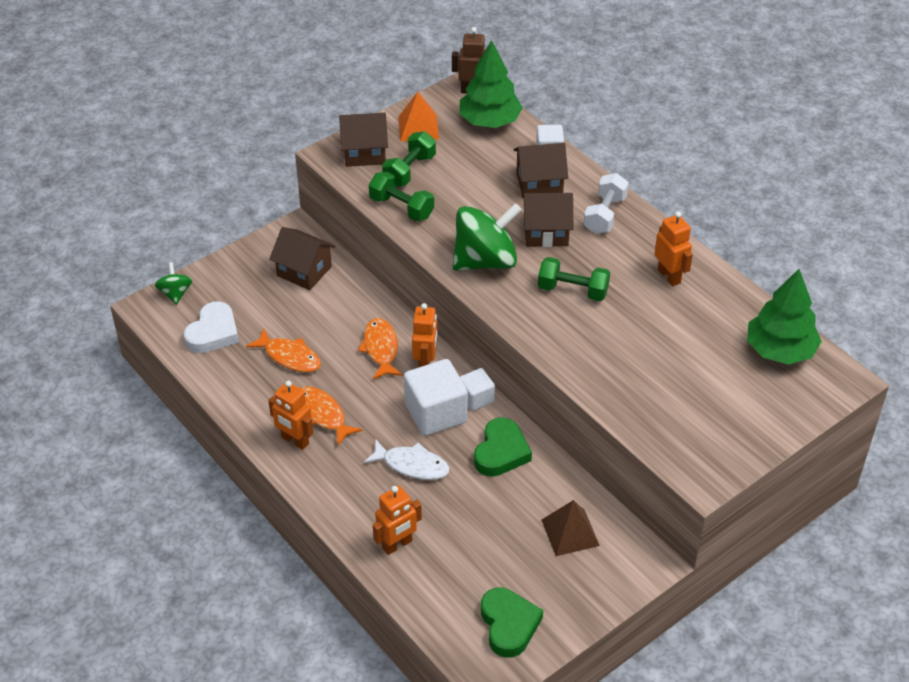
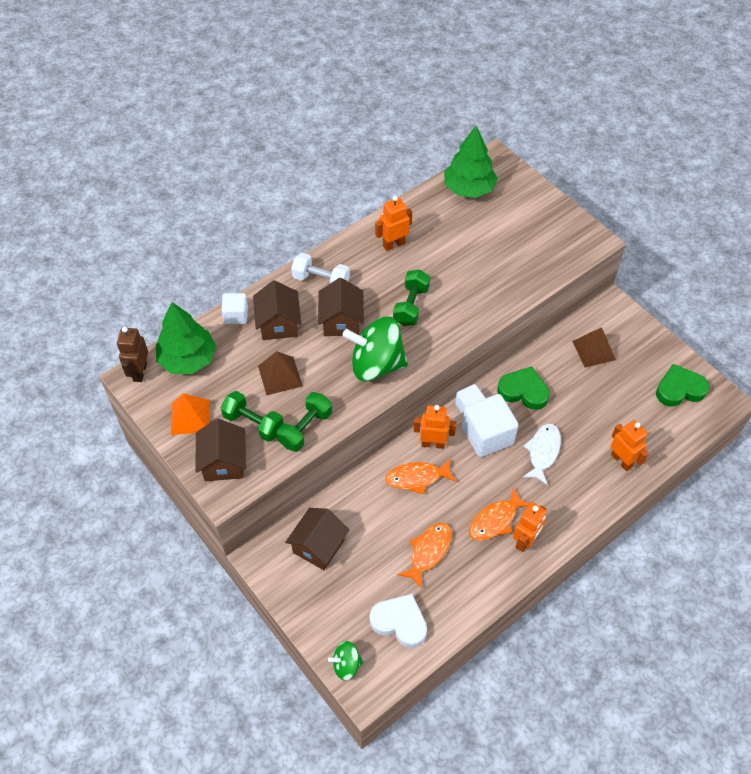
camera: 90 degrees left, 10 degrees up
(469, 187) = (280, 375): none -> brown pyramid
(485, 261) = (376, 364): green spinning top -> green spinning top turned 60 degrees counterclockwise

